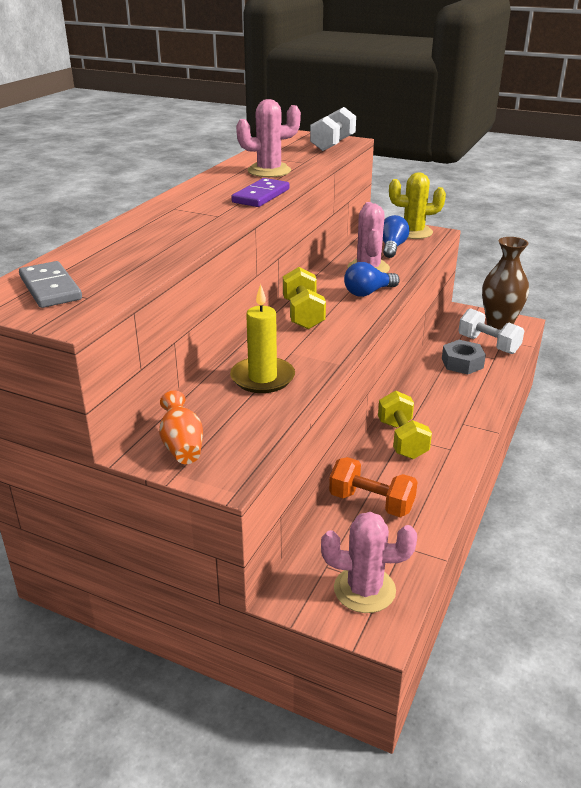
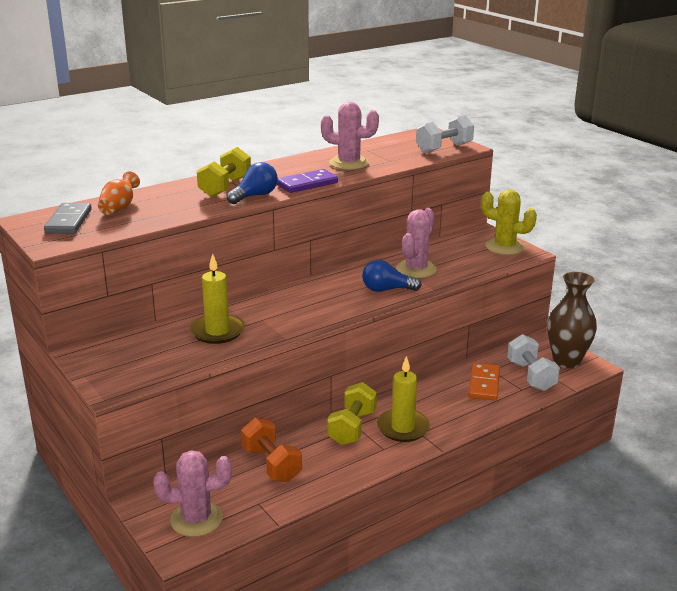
camera: 30 degrees right, 5 degrees down
(182, 446) = (108, 359): orange vase -> orange vase (119, 208)
(303, 314) = (310, 293): yellow dumbbell -> yellow dumbbell (225, 187)
(364, 589) = (196, 519): pink cactus -> pink cactus turned 45 degrees counterclockwise
(392, 247) = (464, 256): blue light bulb -> blue light bulb (255, 196)
(444, 424) = (402, 428): none -> yellow candle
(462, 363) = (484, 384): grey nut -> orange domino

